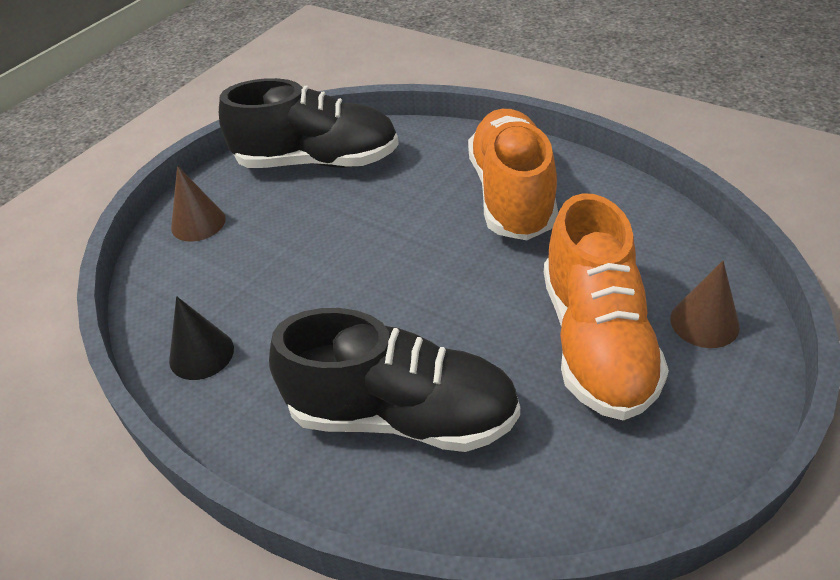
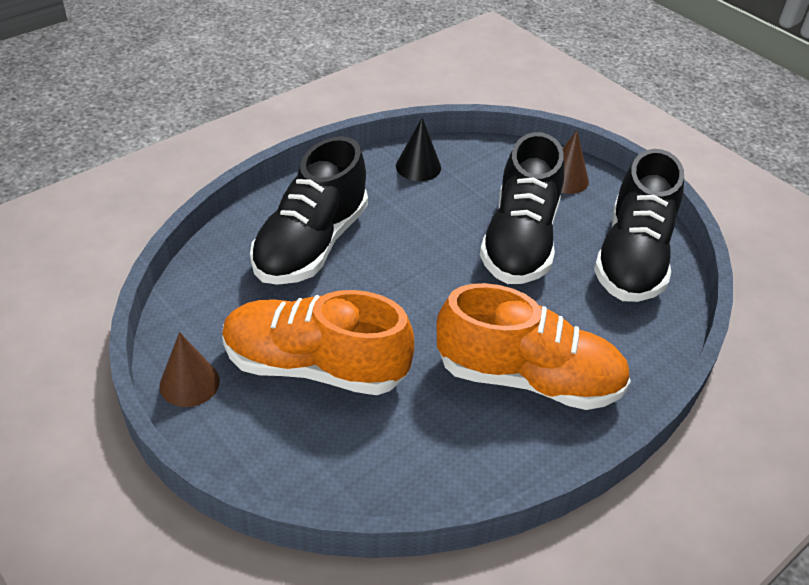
camera: 100 degrees right, 0 degrees up
(321, 236) = (520, 241): none -> black shoe
(704, 322) = (294, 447): brown cone -> brown cone (189, 383)

